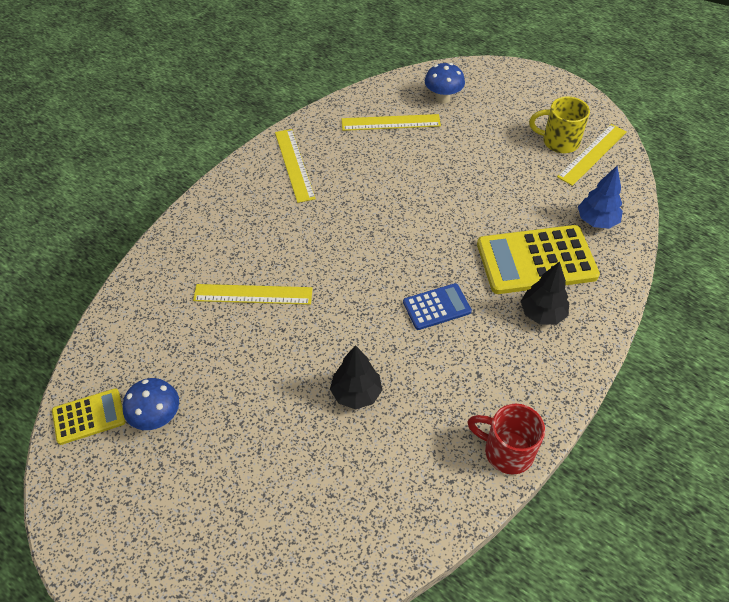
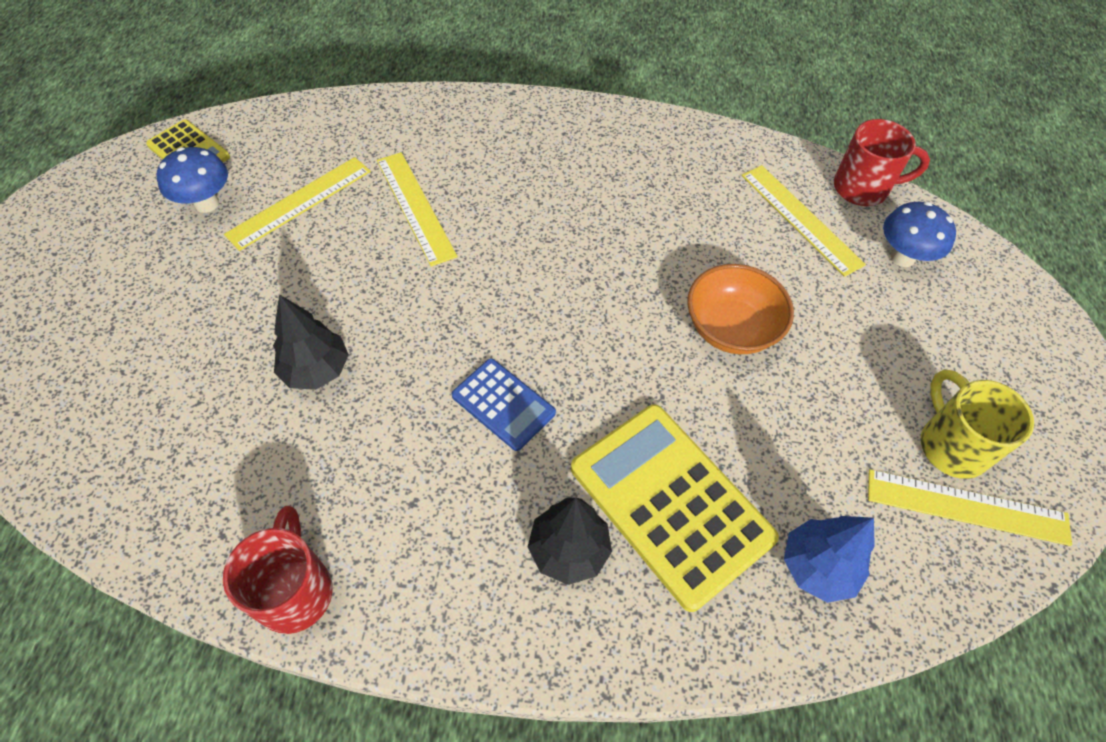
camera: 60 degrees right, 5 degrees up
(294, 165) = (644, 156): yellow ruler -> yellow ruler (300, 202)
(387, 88) = (862, 188): none -> red mug
(445, 186) = (731, 328): none -> orange bowl

